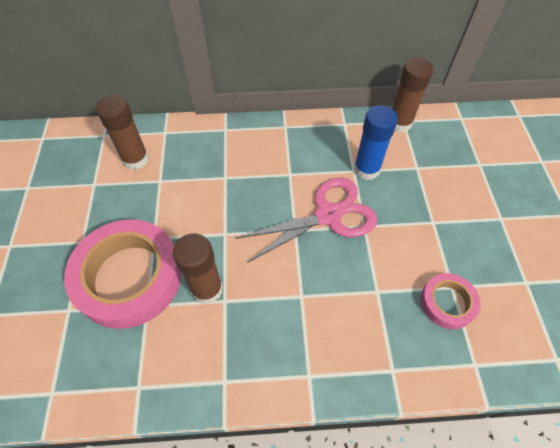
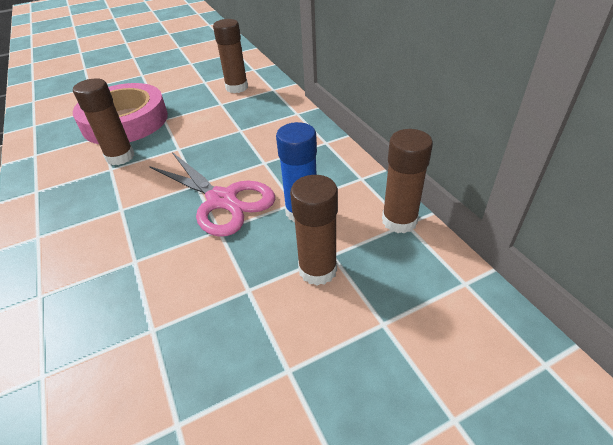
camera: 70 degrees right, 15 degrees down
(428, 179) = (317, 270): none -> brown glue stick
(447, 303) = (127, 328): pink tape -> none

